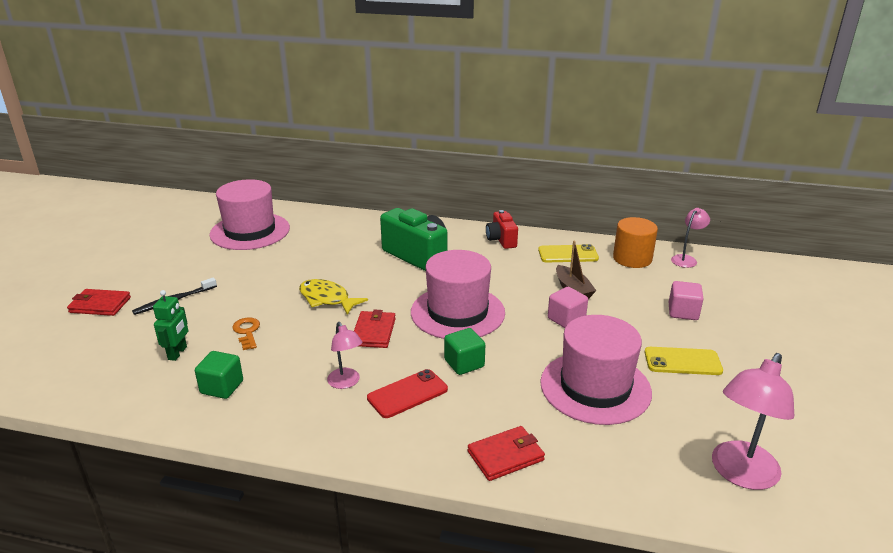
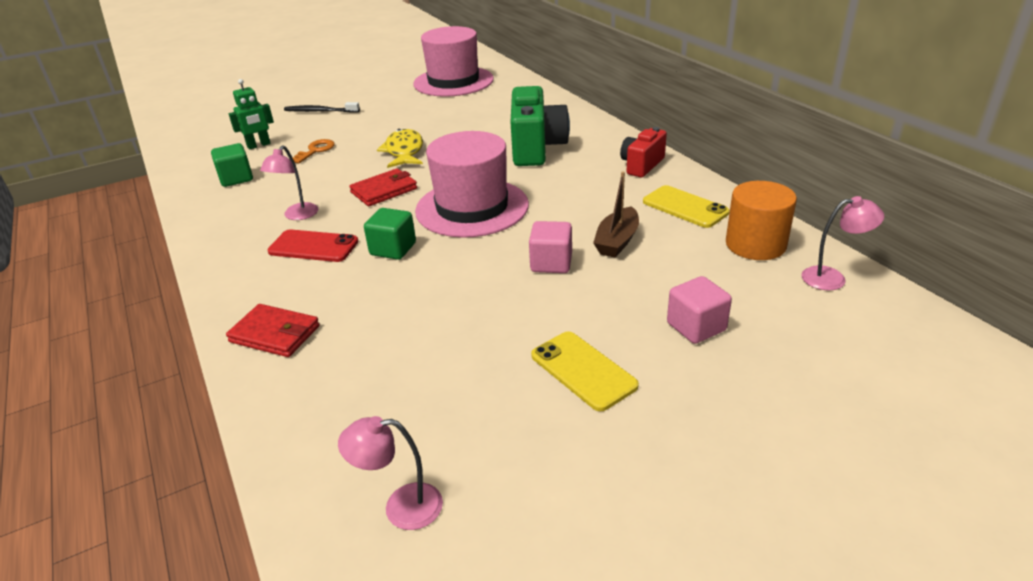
camera: 50 degrees right, 5 degrees up
(100, 305) = (282, 97): red wallet -> none
(595, 387) = (448, 334): pink hat -> none
(740, 474) = (401, 507): pink lamp -> pink lamp, size x0.57

